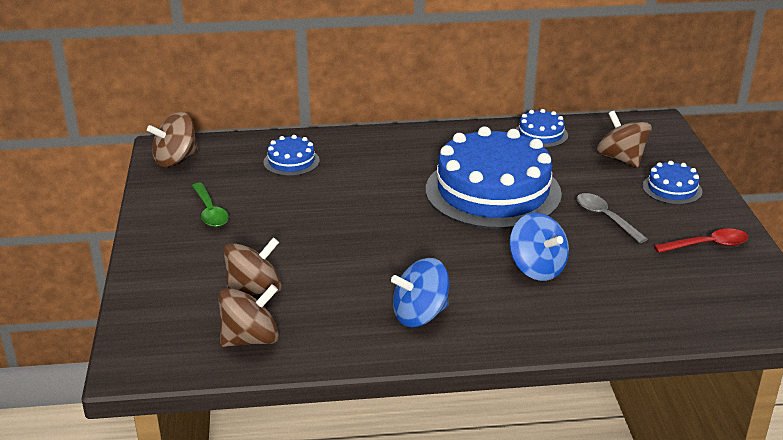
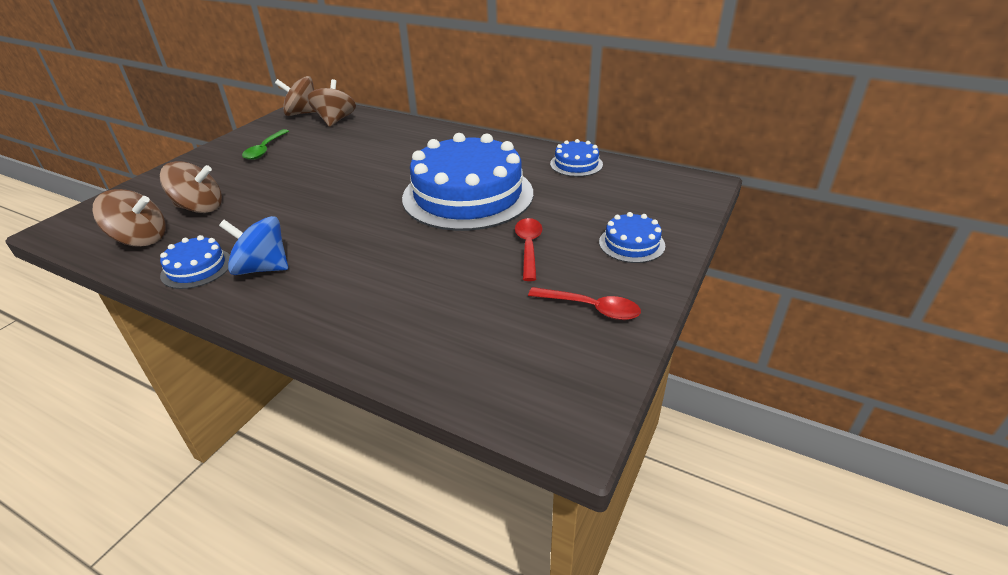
camera: 35 degrees right, 5 degrees up
(291, 161) = (365, 133): blue cake -> blue cake (196, 268)
(537, 268) = (404, 267): blue spinning top -> none
(605, 218) = (528, 247): grey spoon -> red spoon
(621, 159) = (620, 203): brown spinning top -> brown spinning top (335, 120)

